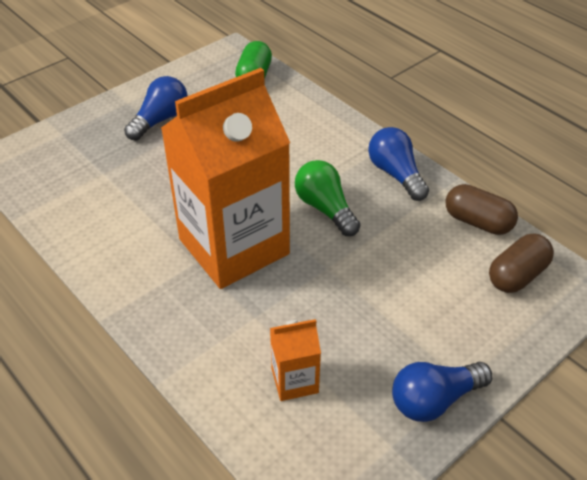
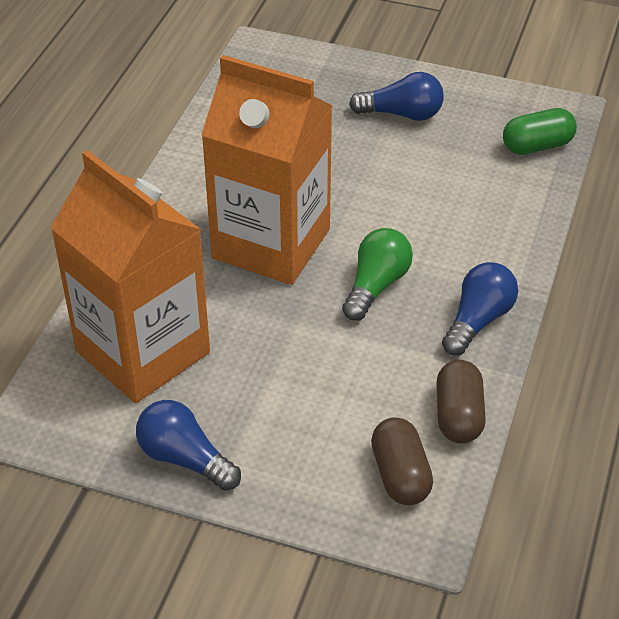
camera: 60 degrees right, 0 degrees up
(294, 380) = (143, 352): orange carton -> orange carton, size x2.41
(517, 275) = (400, 475): brown capsule -> brown capsule turned 60 degrees clockwise

